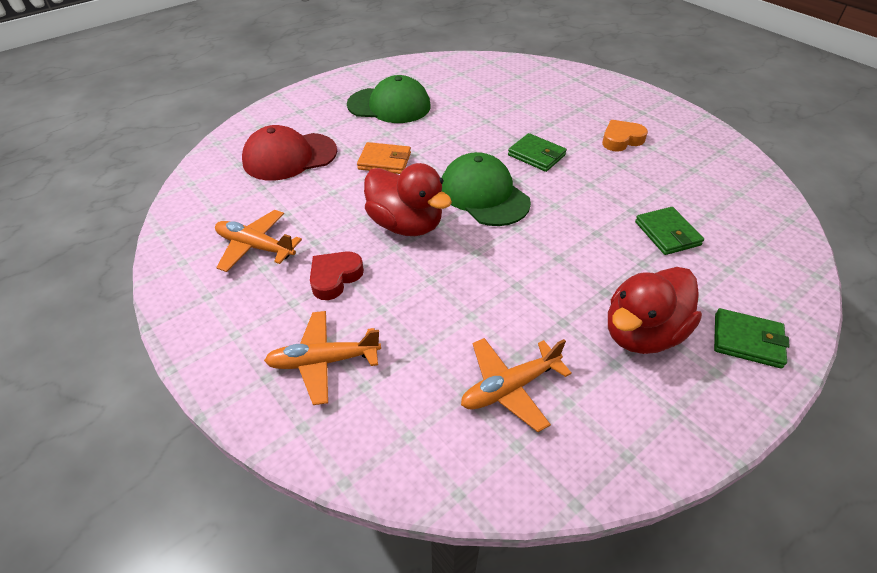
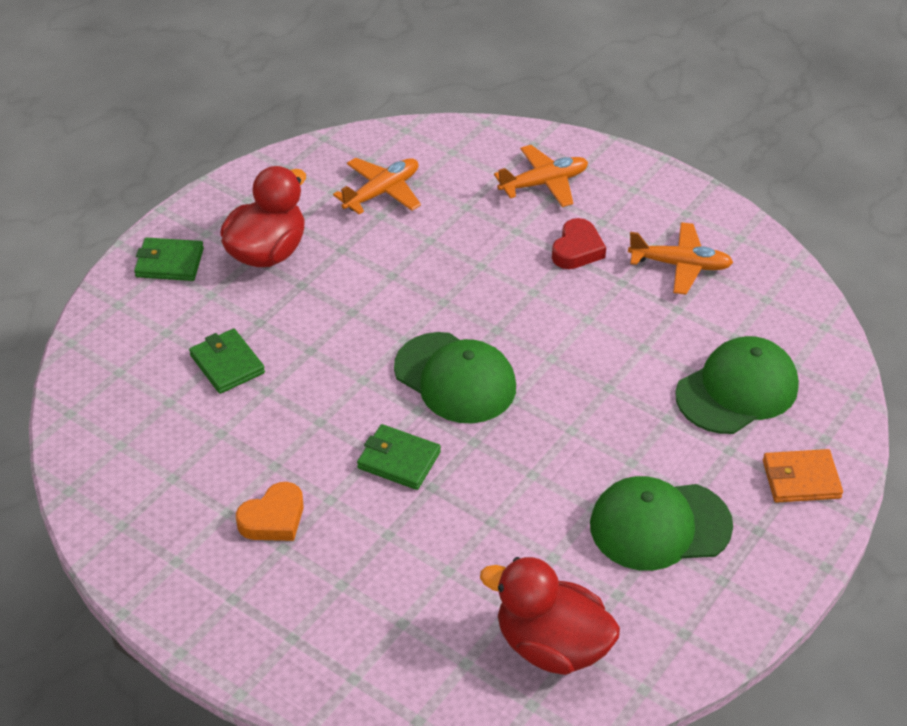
camera: 165 degrees right, 0 degrees up
(289, 157) = (737, 390): red cap -> green cap
(384, 161) = (606, 407): orange wallet -> orange wallet (801, 479)
(406, 224) = (533, 320): red duck -> red duck (551, 645)

